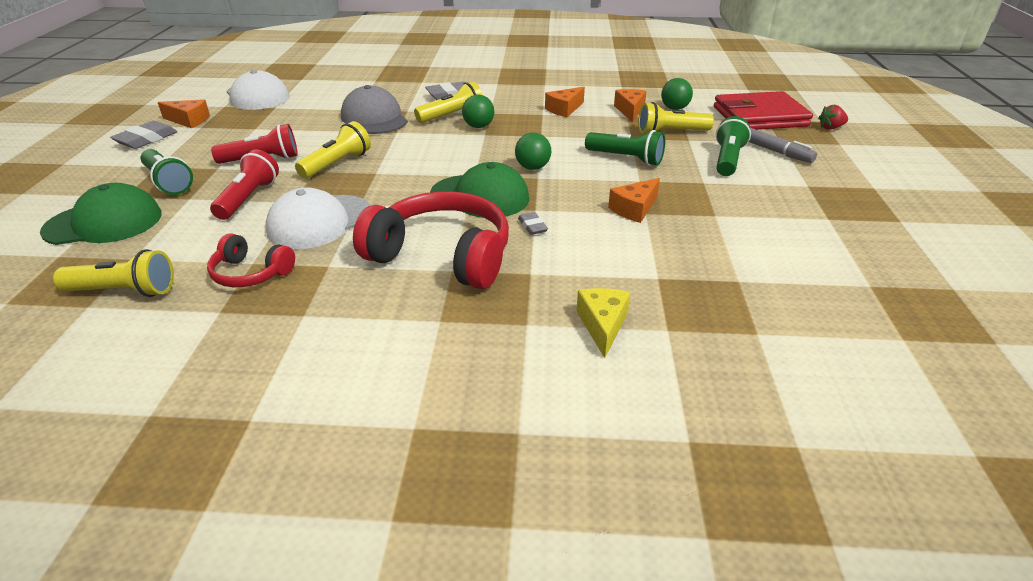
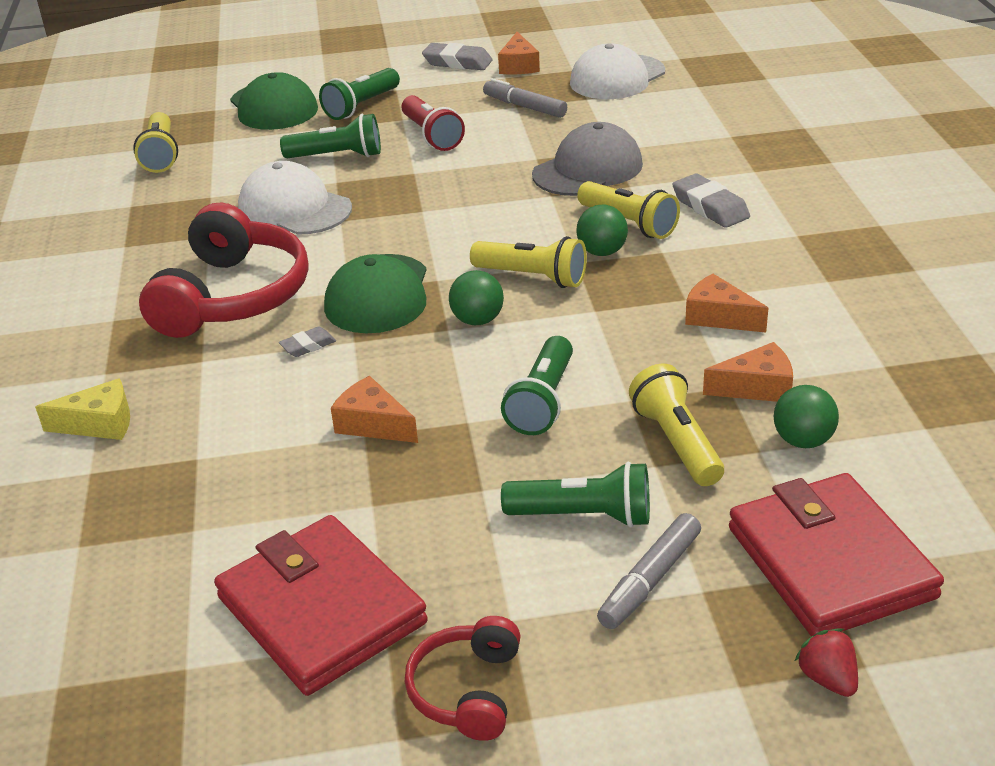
camera: 80 degrees right, 0 degrees up
(248, 198) = (337, 156): red flashlight -> green flashlight
(250, 273) = (191, 201): red headphones -> red headphones (467, 690)
(259, 126) = (524, 107): none -> grey marker
(337, 164) = (437, 181): yellow flashlight -> yellow flashlight (532, 277)
(810, 237) = (321, 610): none -> red wallet

